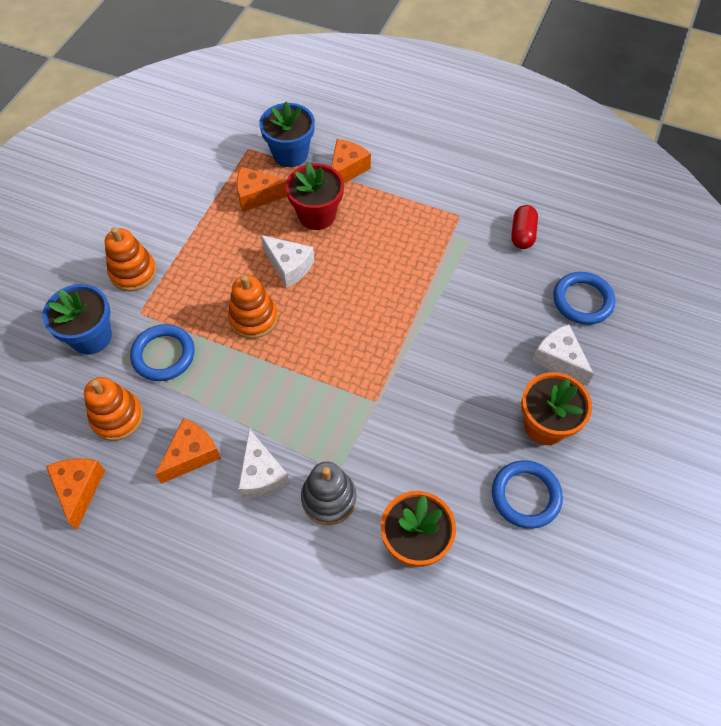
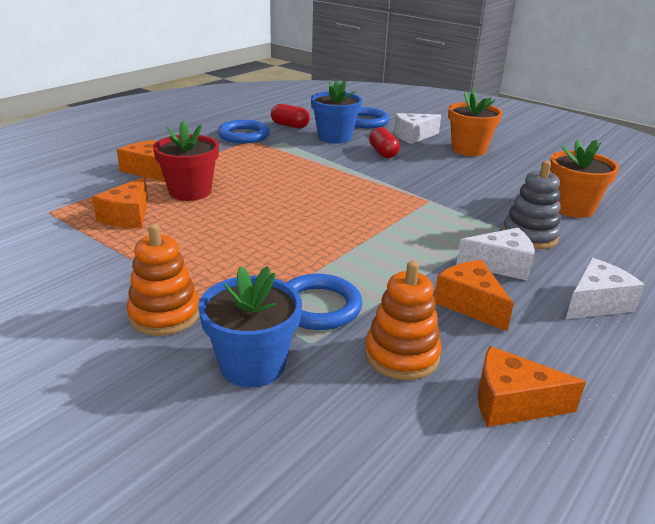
camera: 75 degrees left, 30 degrees down
(253, 318) = (300, 242): orange stacking toy -> none
(289, 266) = (244, 214): white cheese -> white cheese (596, 303)
(290, 154) = (89, 191): blue flower pot -> blue flower pot (334, 137)
(485, 339) = (383, 153): none -> red capsule
(525, 496) = (528, 165): blue ring -> blue ring (244, 135)

